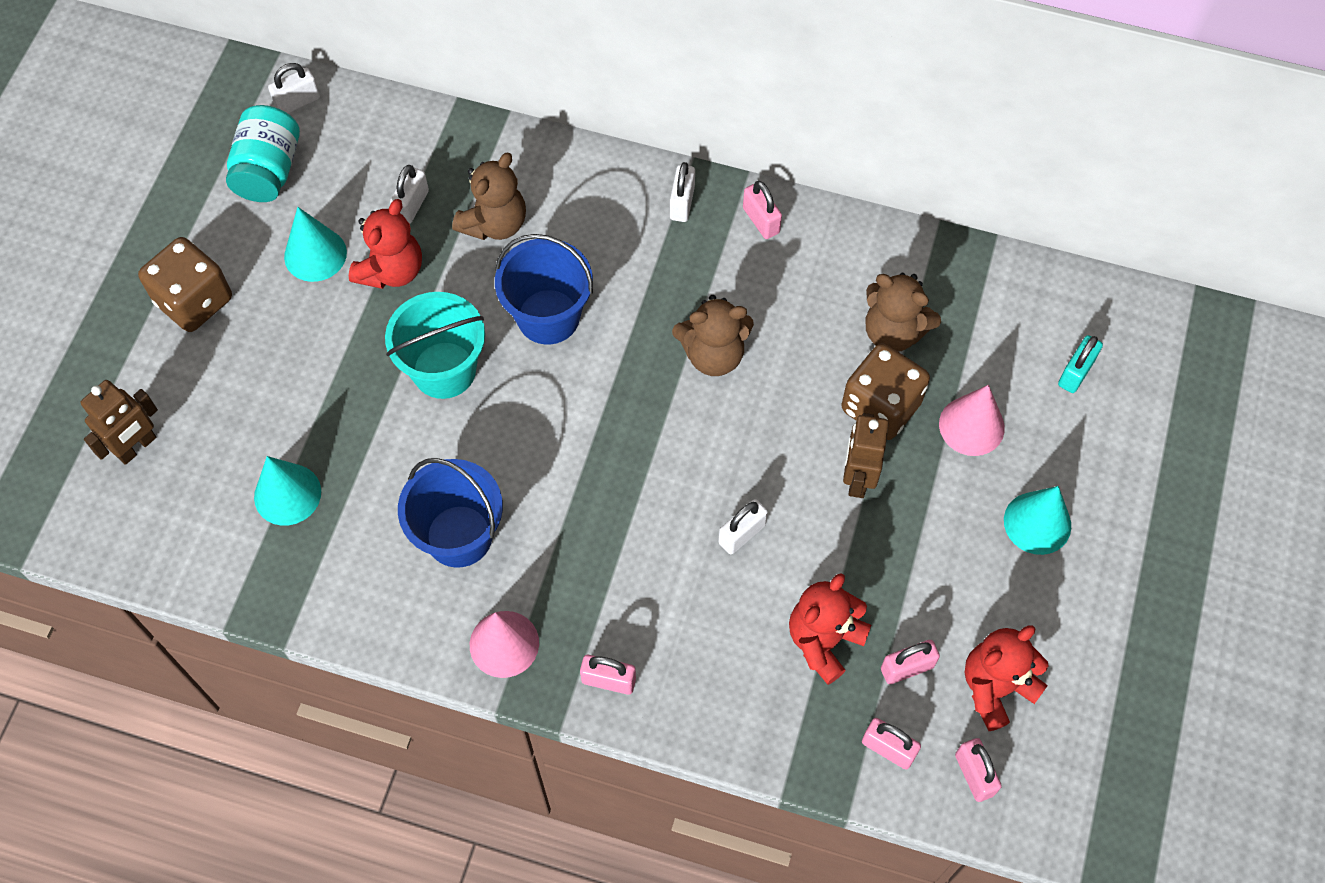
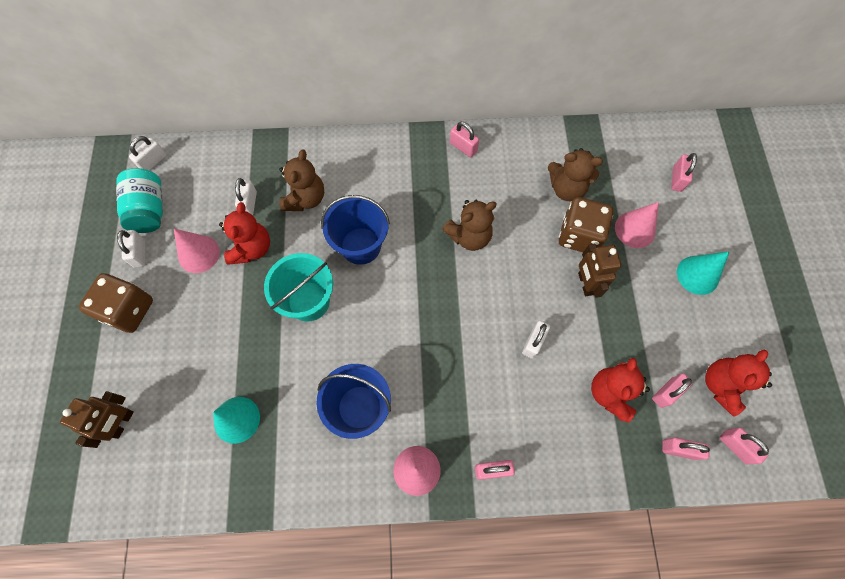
camera: 20 degrees left, 5 degrees up
(315, 254) = (198, 254): turquoise cone -> pink cone
(682, 203) = (413, 151): white padlock -> white padlock (140, 253)
(1076, 373) = (677, 179): turquoise padlock -> pink padlock

